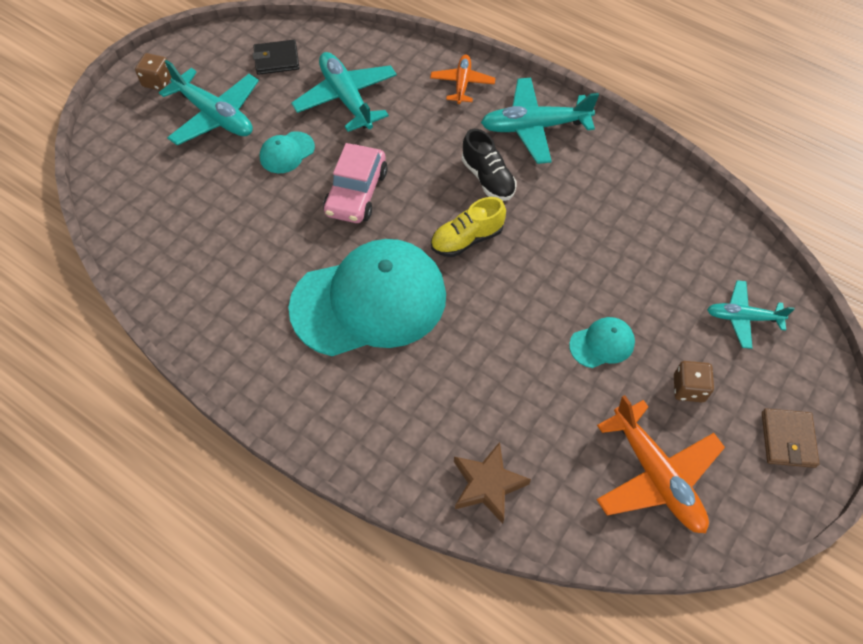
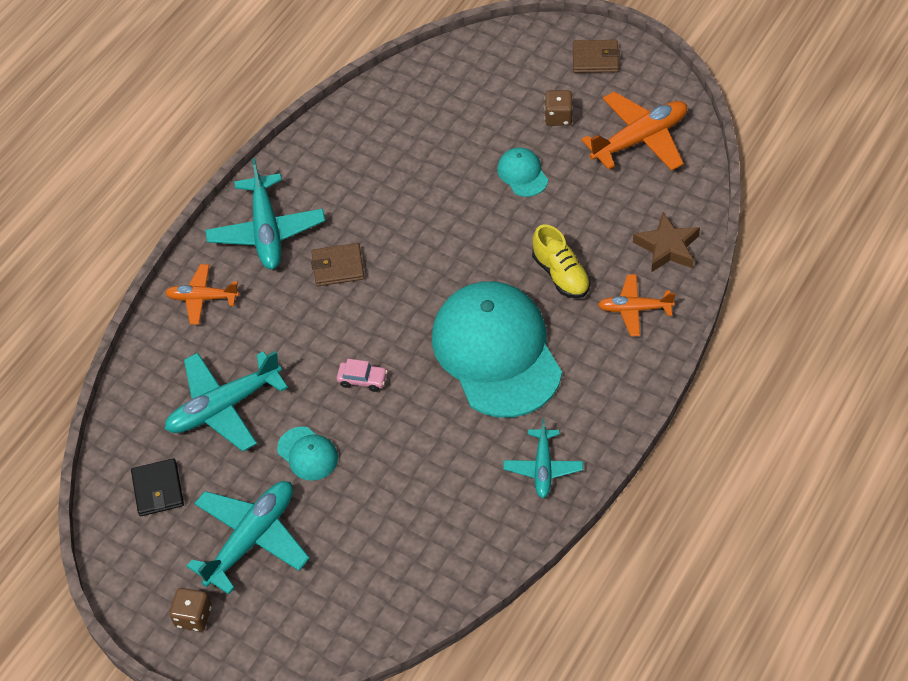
camera: 90 degrees left, 5 degrees down
(356, 193) = (362, 380): pink car -> pink car, size x0.51
(404, 437) = (634, 309): none -> orange plane
(467, 239) = (416, 279): yellow shoe -> yellow shoe (561, 274)
(488, 178) = (338, 267): black shoe -> brown wallet
(742, 318) = (485, 79): turquoise plane -> turquoise plane (543, 468)

